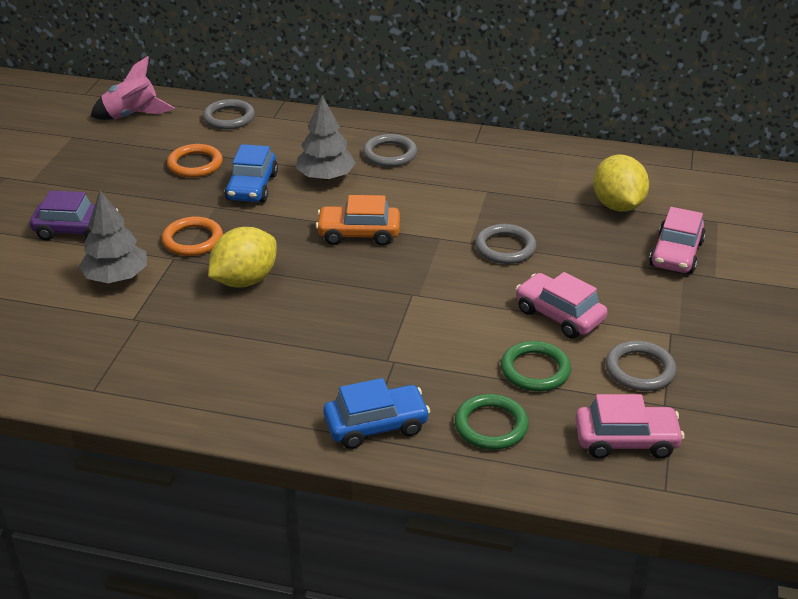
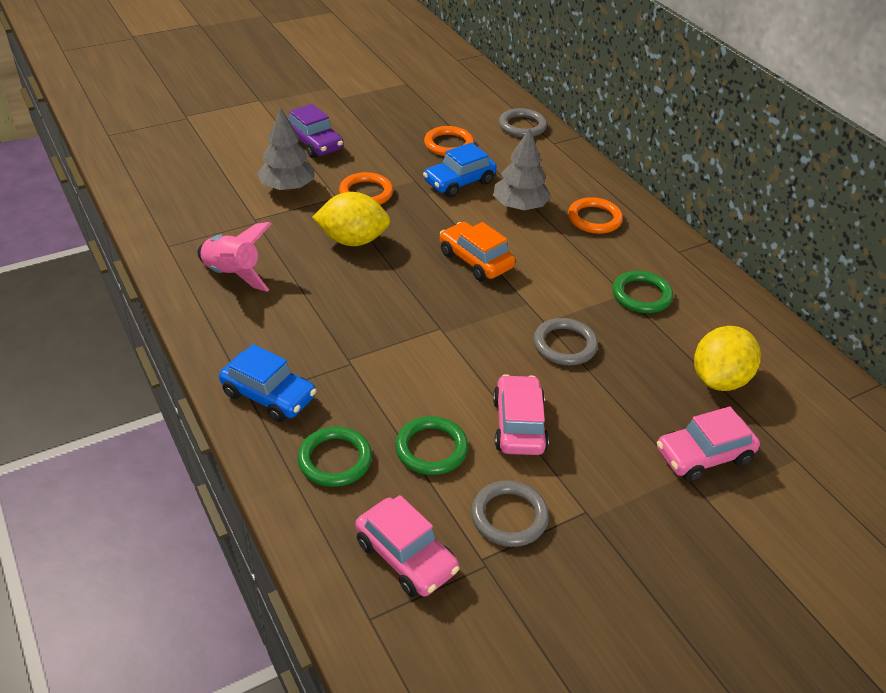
camera: 45 degrees right, 5 degrees up
(132, 116) = (462, 90): pink rocket -> pink rocket (233, 274)
(390, 154) = (594, 219): grey ring -> orange ring
(498, 185) = (641, 295): none -> green ring

